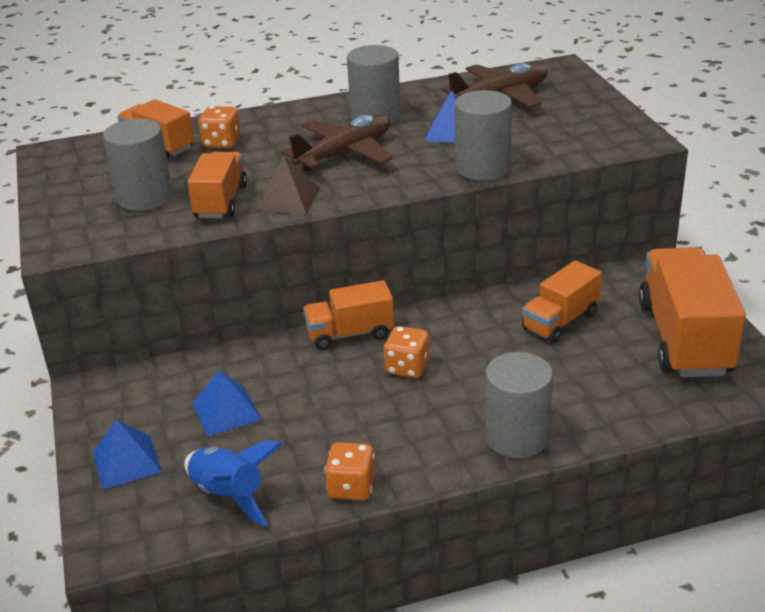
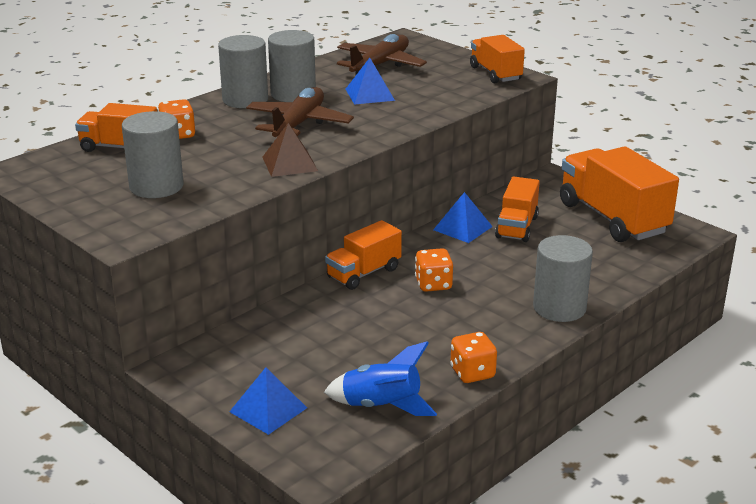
camera: 30 degrees left, 5 degrees down
(221, 202) = (232, 176): orange truck -> orange truck (495, 74)
(226, 411) = (317, 351): blue pyramid -> blue pyramid (462, 228)
(482, 168) = (423, 115): grey cylinder -> grey cylinder (245, 100)

